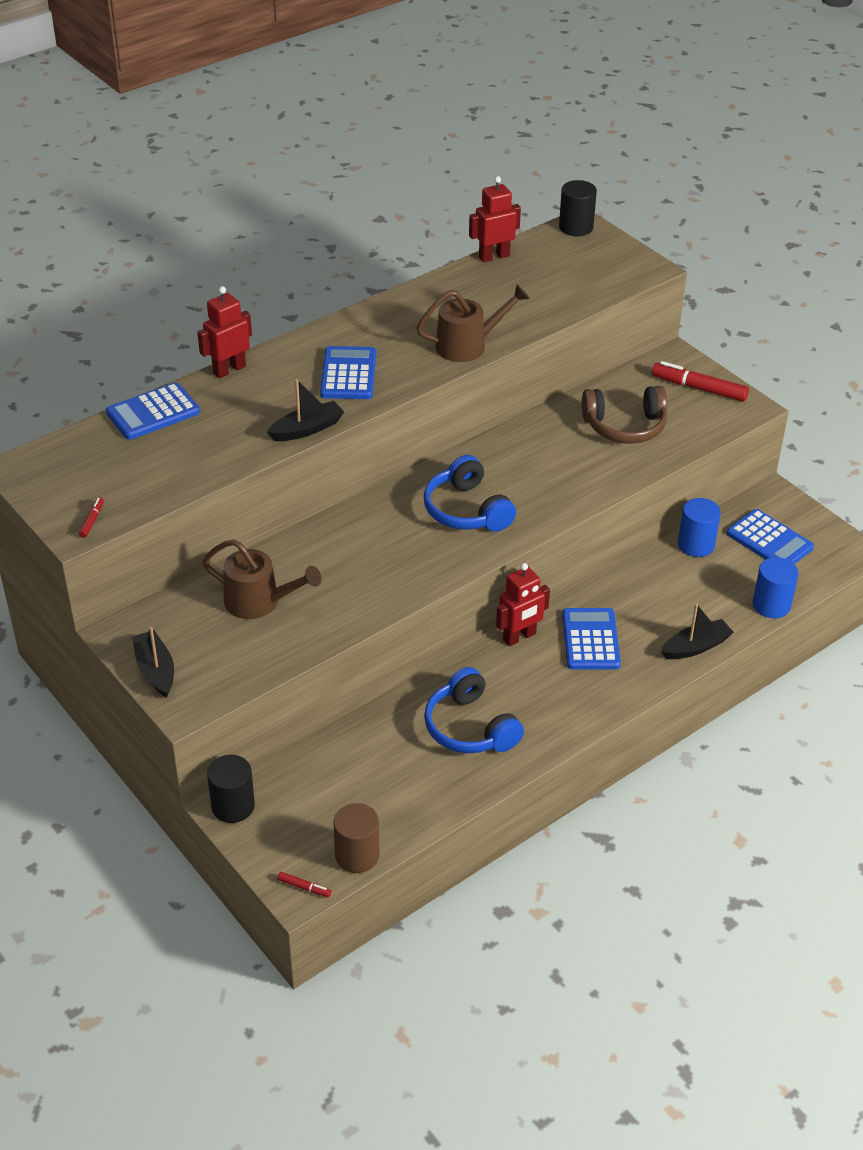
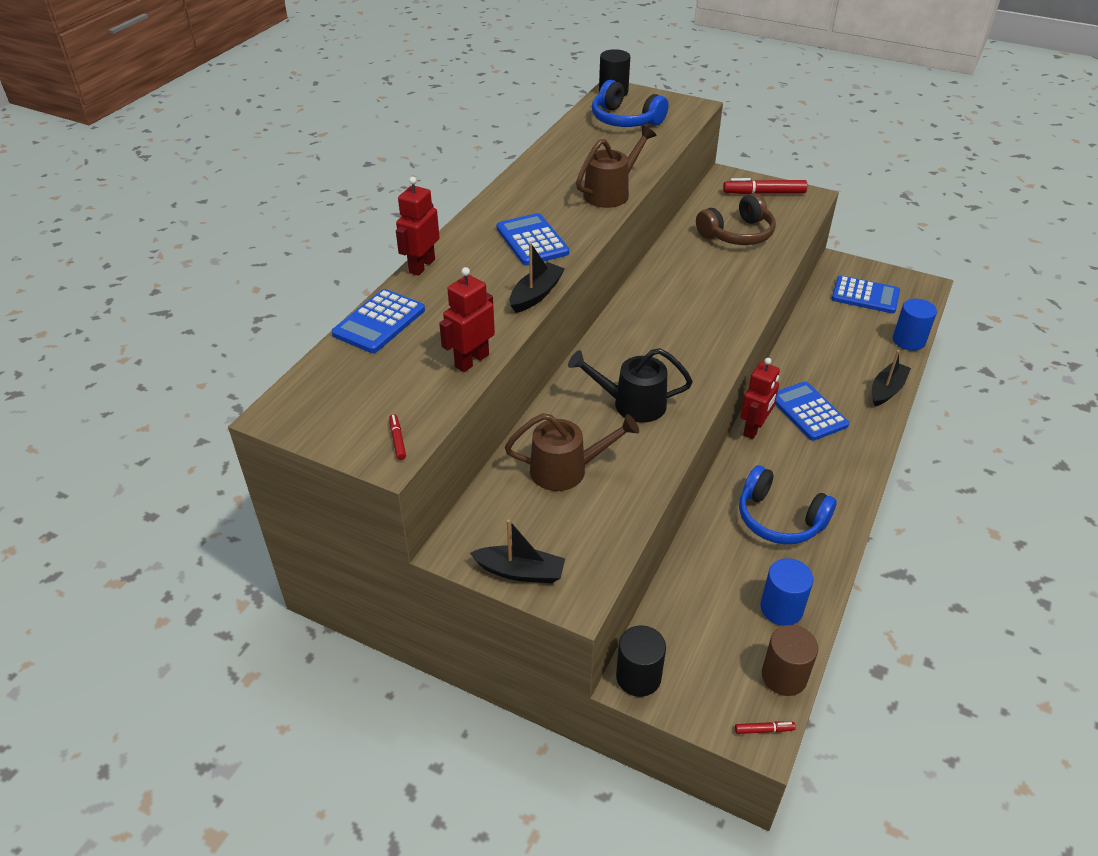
camera: 25 degrees left, 0 degrees up
(155, 670) = (520, 571): black boat -> black boat turned 150 degrees clockwise
(364, 564) = (631, 404): none -> black watering can
(467, 510) = (676, 332): blue headphones -> blue headphones (625, 120)
(494, 256) = (570, 126): red robot -> red robot (471, 361)
(696, 545) = (818, 315): blue cylinder -> blue cylinder (781, 608)

